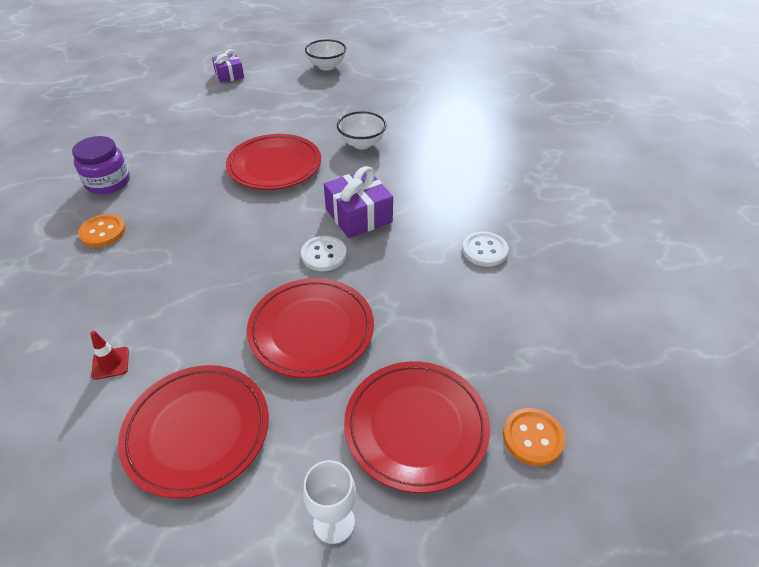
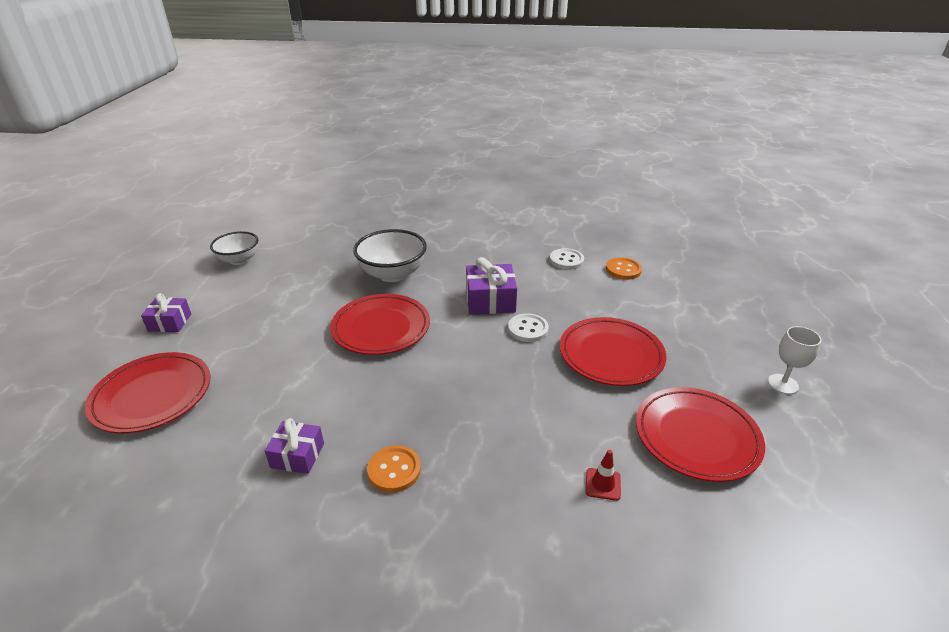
camera: 65 degrees left, 10 degrees down
(108, 182) = (297, 455): purple jar -> purple gift
(362, 143) = (392, 274): white bowl -> white bowl, size x1.51
(416, 427) = (714, 332): red plate -> red plate (152, 396)
(532, 438) = (731, 293): orange button -> orange button (623, 270)

